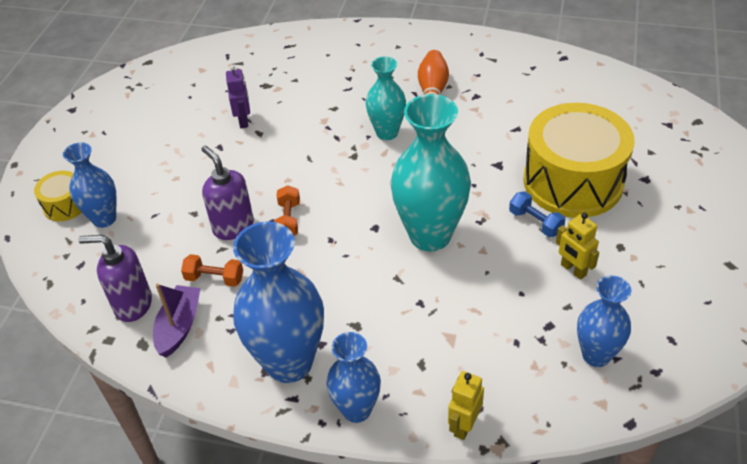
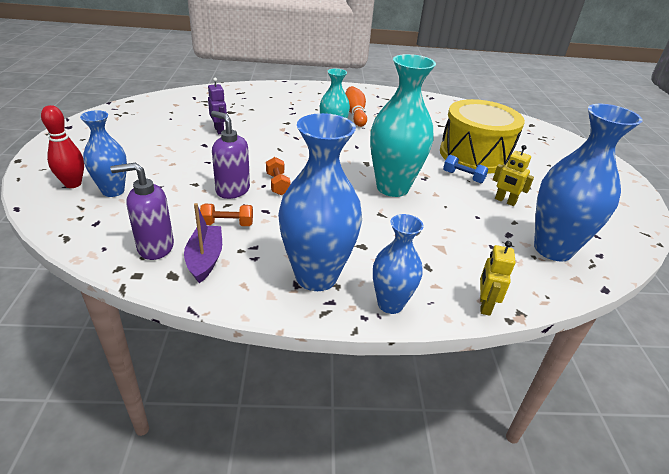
camera: 20 degrees left, 10 degrees down
(65, 205) = (73, 184): yellow drum -> red bowling pin
(596, 355) = (553, 249): blue vase -> blue vase, size x1.70

